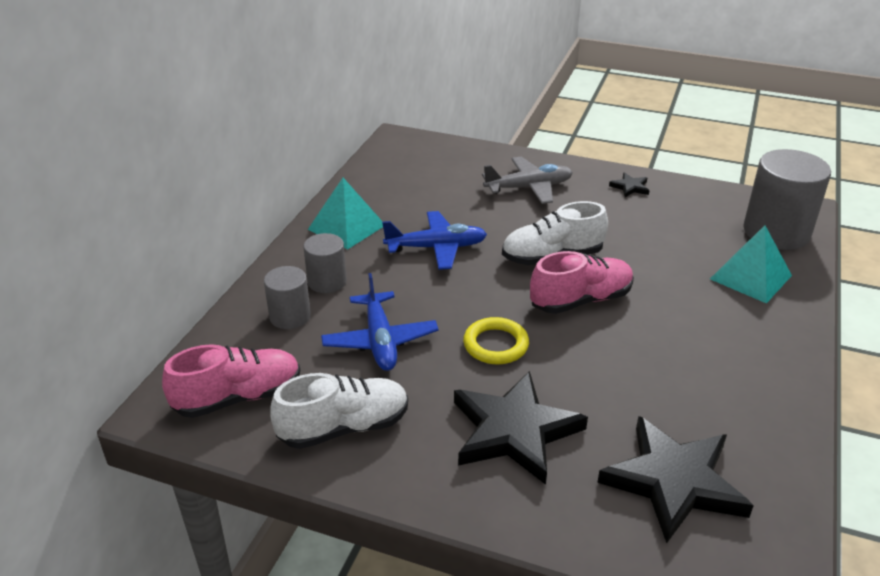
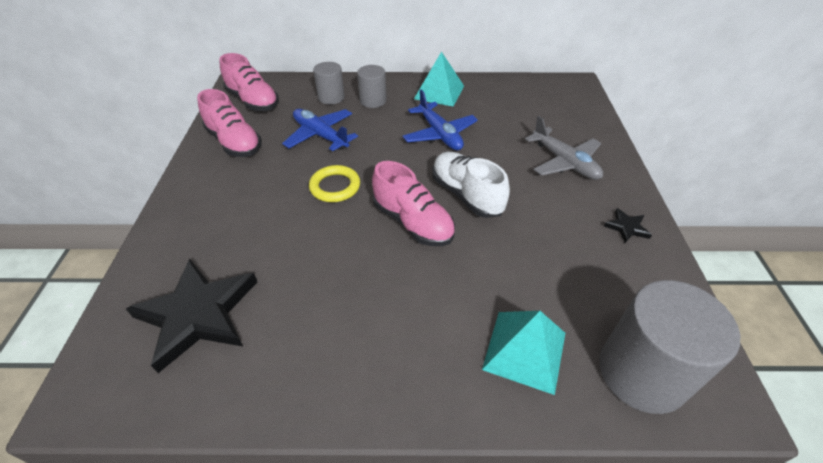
camera: 70 degrees right, 10 degrees up
(344, 427) = (234, 142): white shoe -> pink shoe
(380, 341) = (320, 135): blue plane -> blue plane turned 75 degrees clockwise
(514, 431) = (243, 214): black star -> none

